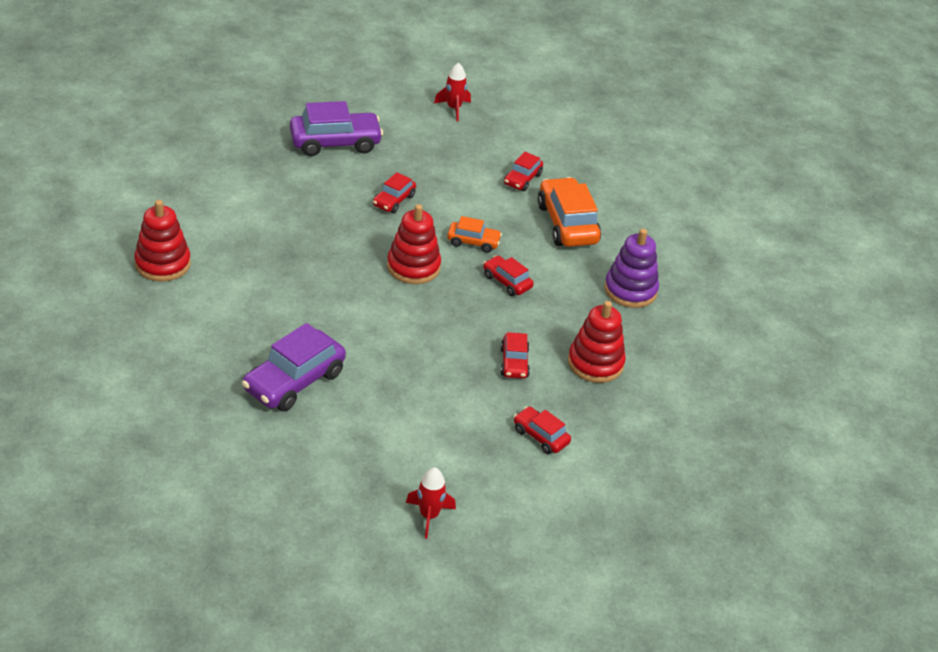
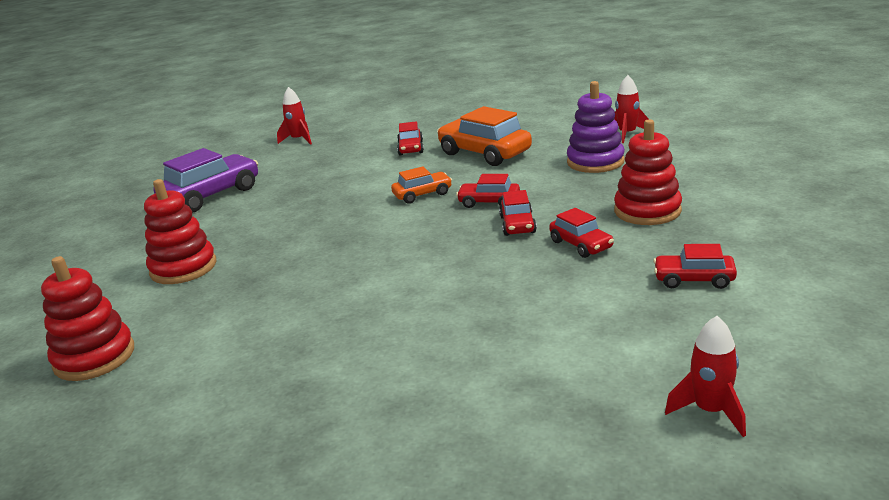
camera: 25 degrees left, 15 degrees down
(294, 381) = (378, 376): purple car -> none
(394, 200) = (313, 203): red car -> red car (518, 225)
(413, 267) = (389, 232): red stacking toy -> red stacking toy (183, 268)
(697, 275) = (627, 134): none -> red rocket

